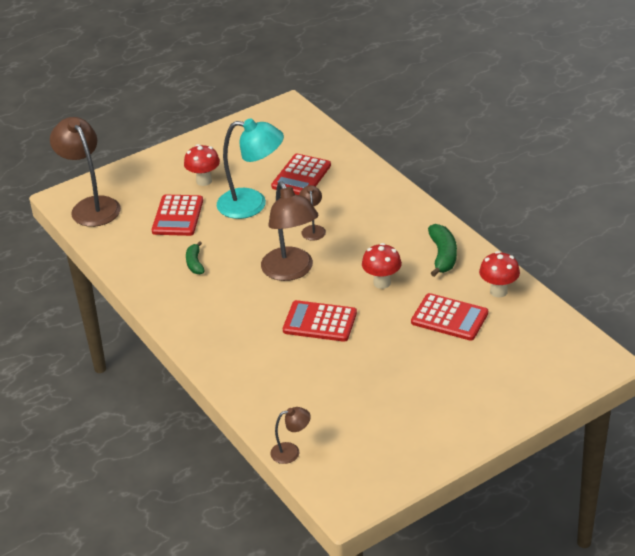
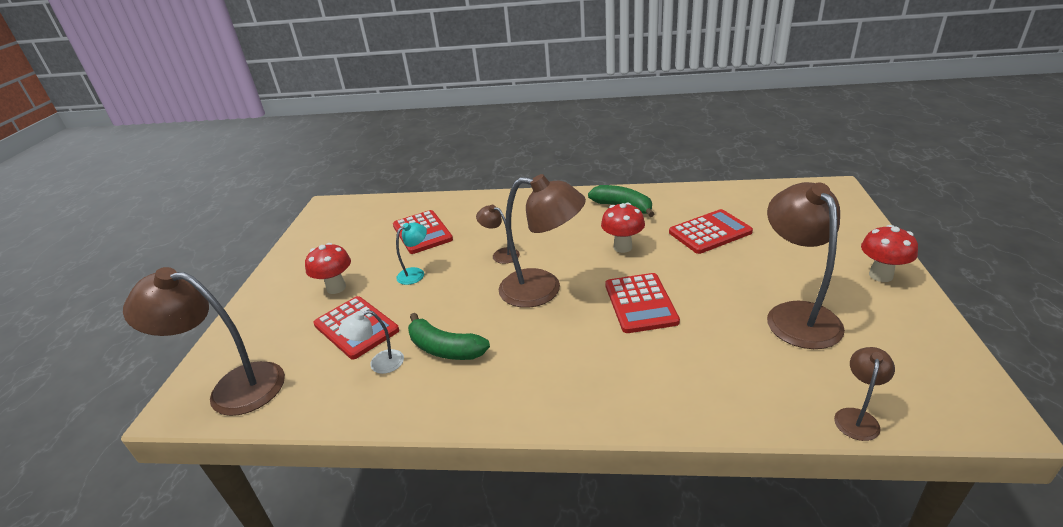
camera: 50 degrees left, 5 degrees down
(158, 246) = (379, 364): none -> white lamp
(195, 263) = (445, 349): green banana -> green banana, size x1.57
(252, 204) = (415, 273): turquoise lamp -> turquoise lamp, size x0.48
(320, 322) = (640, 303): red calculator -> red calculator turned 60 degrees counterclockwise
(376, 397) = (796, 315): none -> brown lamp
(498, 291) = (698, 200): red mushroom -> red mushroom (880, 275)

